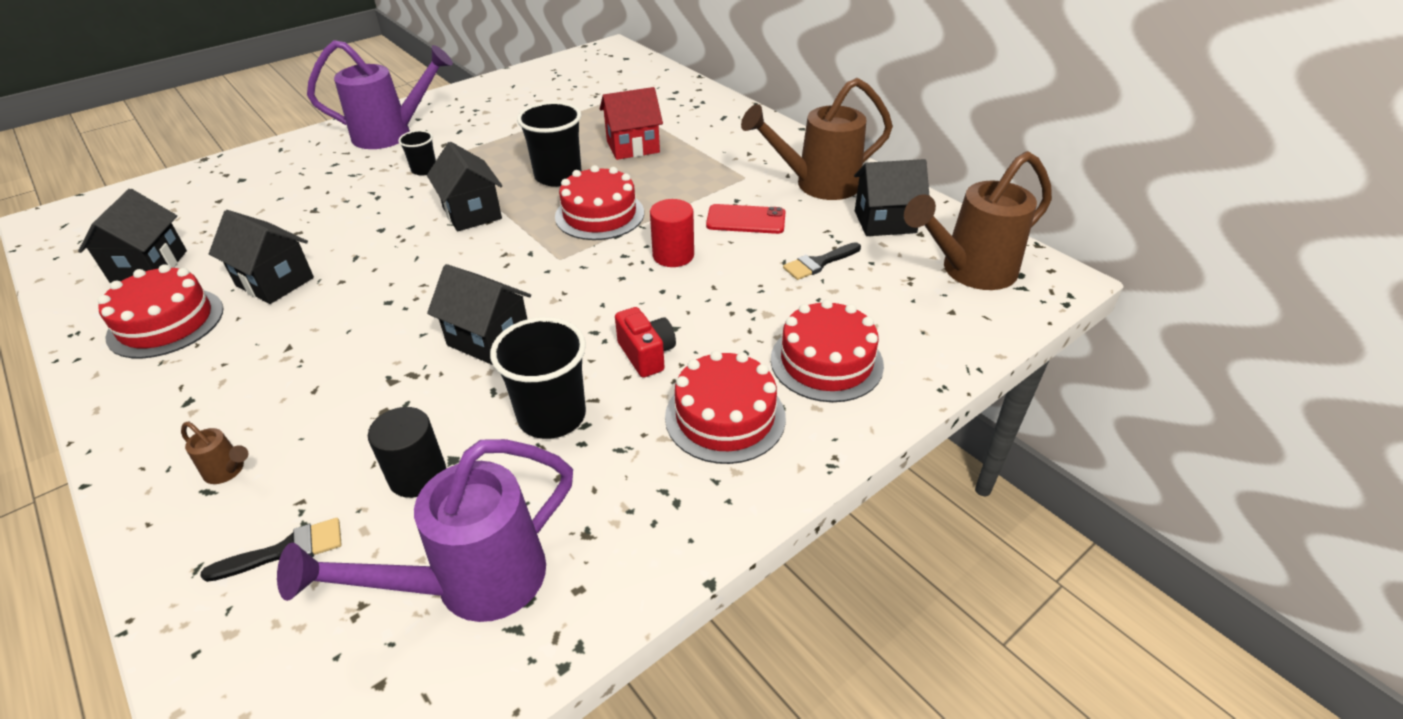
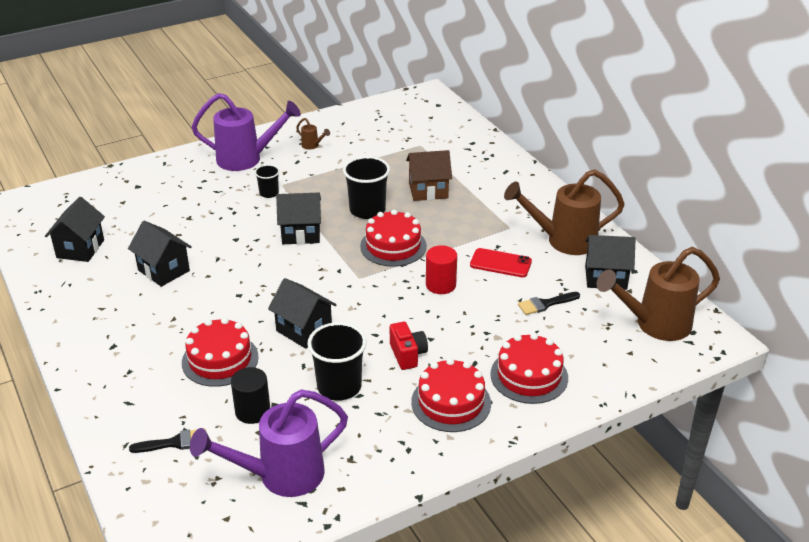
camera: 10 degrees right, 5 degrees down
(166, 323) = (95, 291): red cake -> red cake (220, 359)
(228, 471) = (140, 393): brown watering can -> brown watering can (312, 146)
(472, 213) = (301, 234): black house -> black house turned 75 degrees counterclockwise
(633, 147) = (428, 191): red house -> brown house

